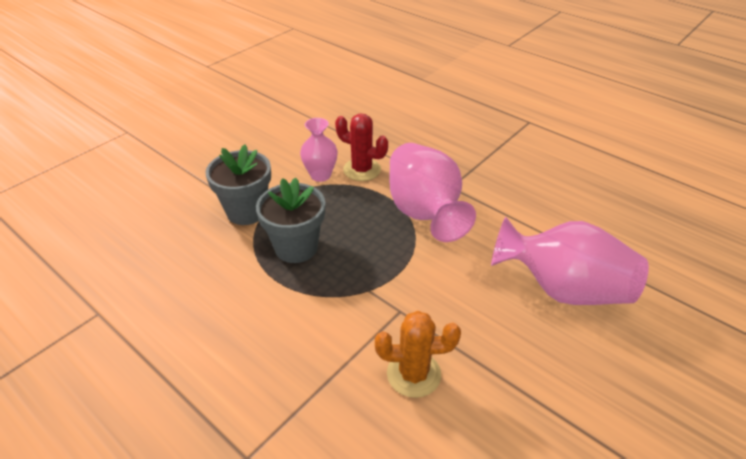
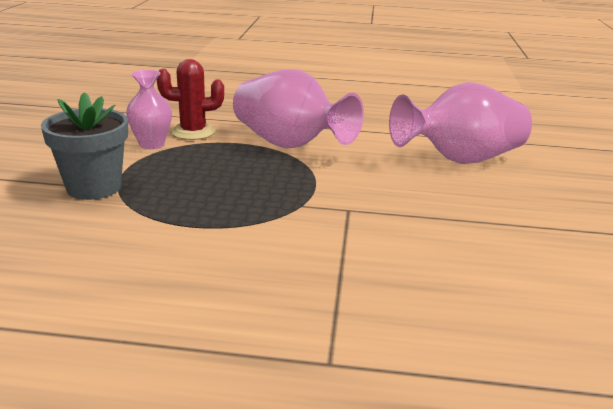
camera: 35 degrees left, 15 degrees down
(296, 247) = (187, 198): grey flower pot -> none
(413, 374) = (411, 244): orange cactus -> none

